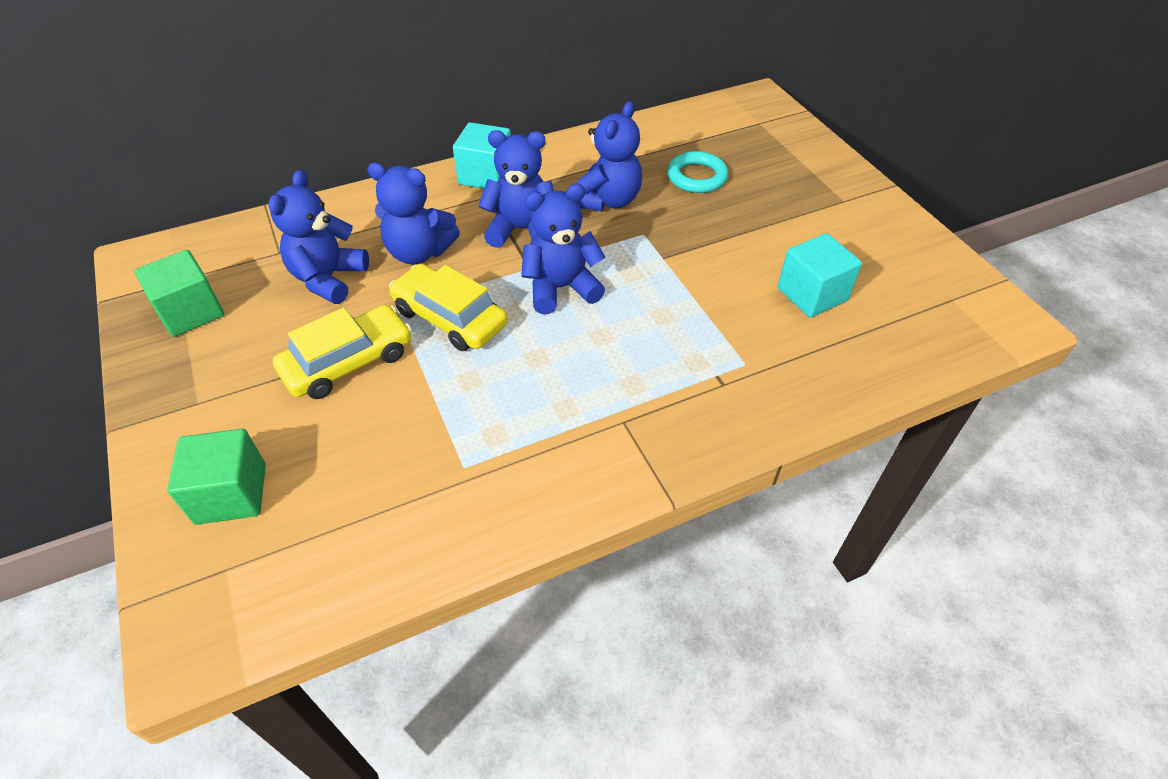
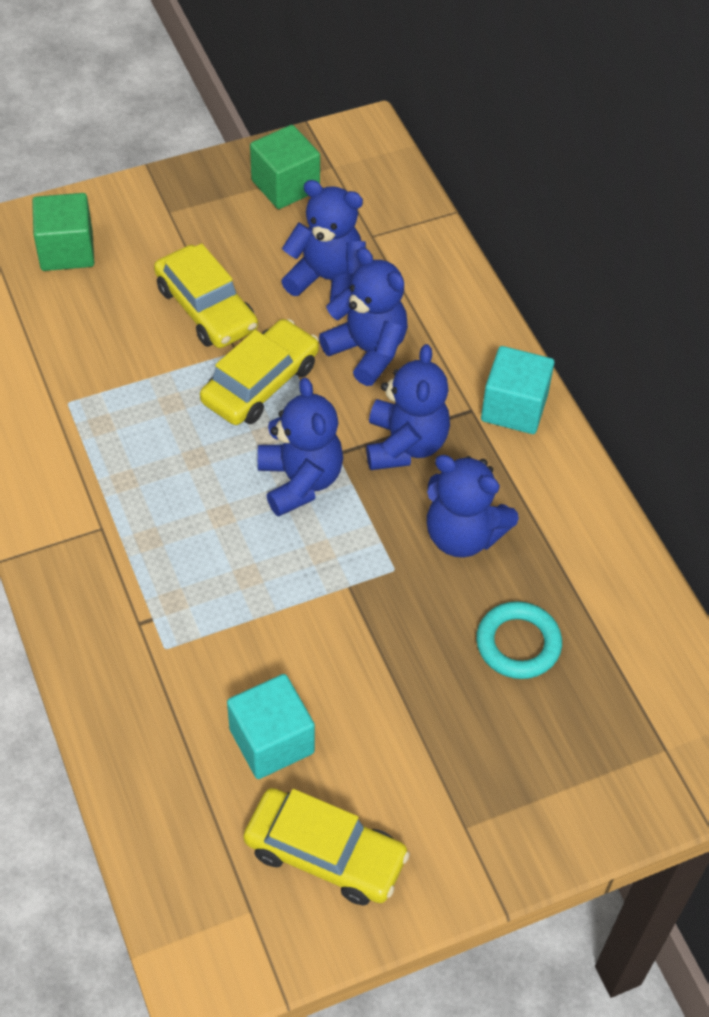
camera: 90 degrees right, 5 degrees up
(419, 252) = (367, 351): blue teddy bear -> blue teddy bear turned 120 degrees clockwise
(892, 263) = (325, 854): none -> yellow car

